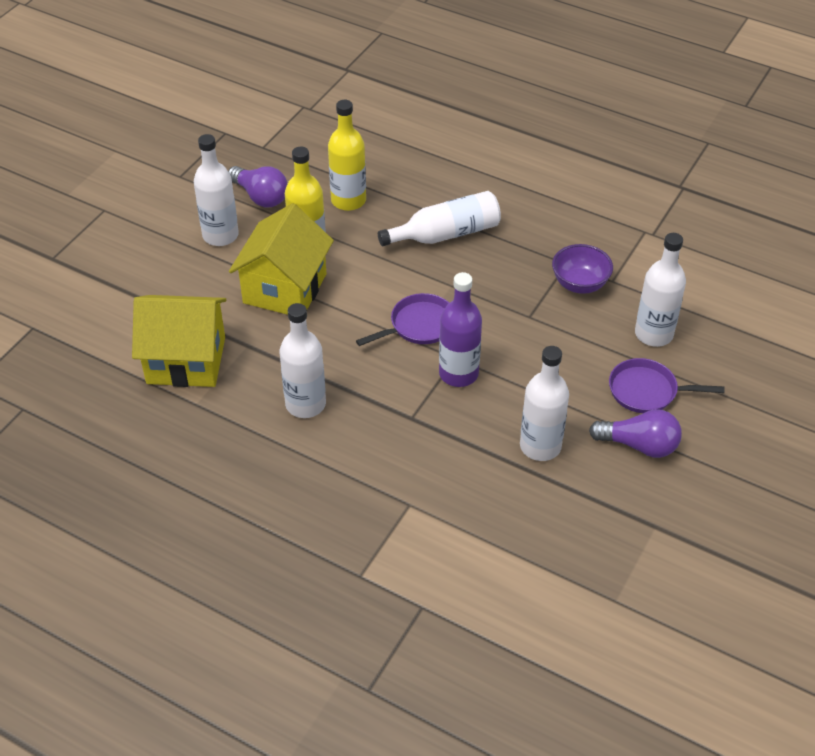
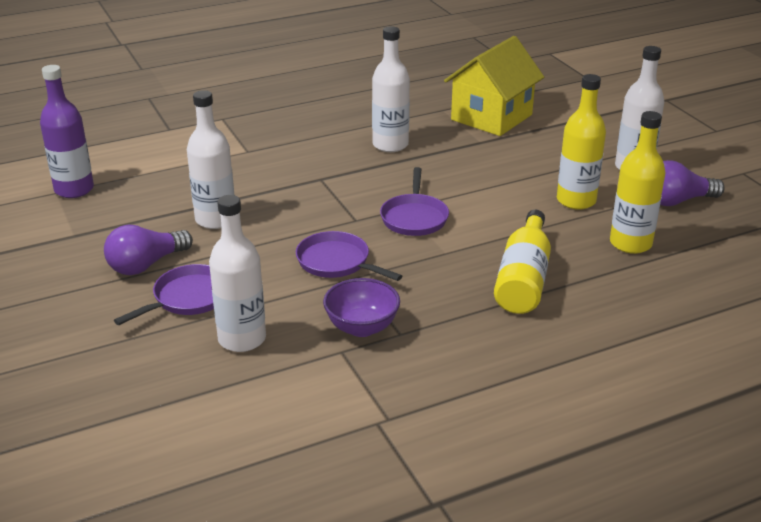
camera: 125 degrees right, 15 degrees down
(285, 288) = (531, 175): yellow house -> none
(445, 234) = (523, 278): white bottle -> yellow bottle
(458, 373) = (337, 214): purple bottle -> purple bottle (74, 189)
(522, 336) = (337, 262): none -> purple pan

